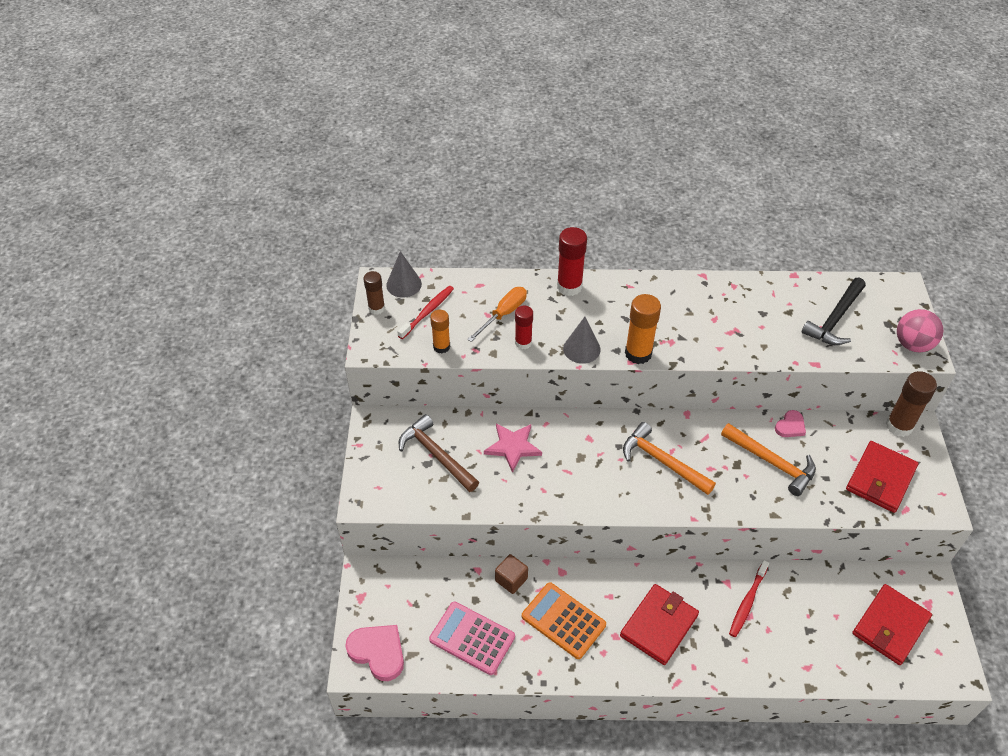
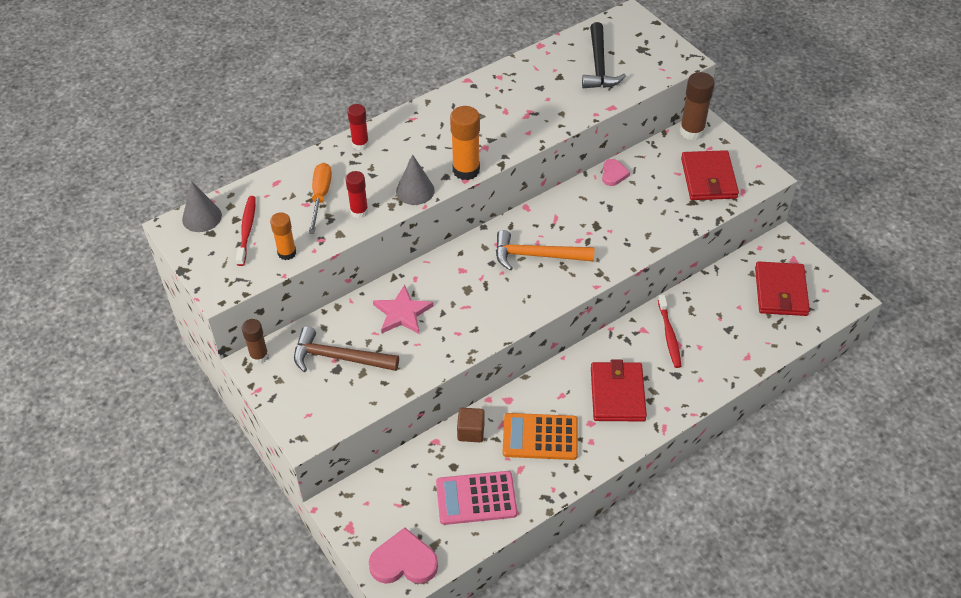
camera: 35 degrees left, 0 degrees up
(376, 308) = (193, 251): brown glue stick -> brown glue stick (259, 356)
(569, 286) = (360, 144): red glue stick -> red glue stick, size x0.64
(772, 462) = (621, 210): orange hammer -> none
(912, 345) = (670, 57): pink ball -> none

